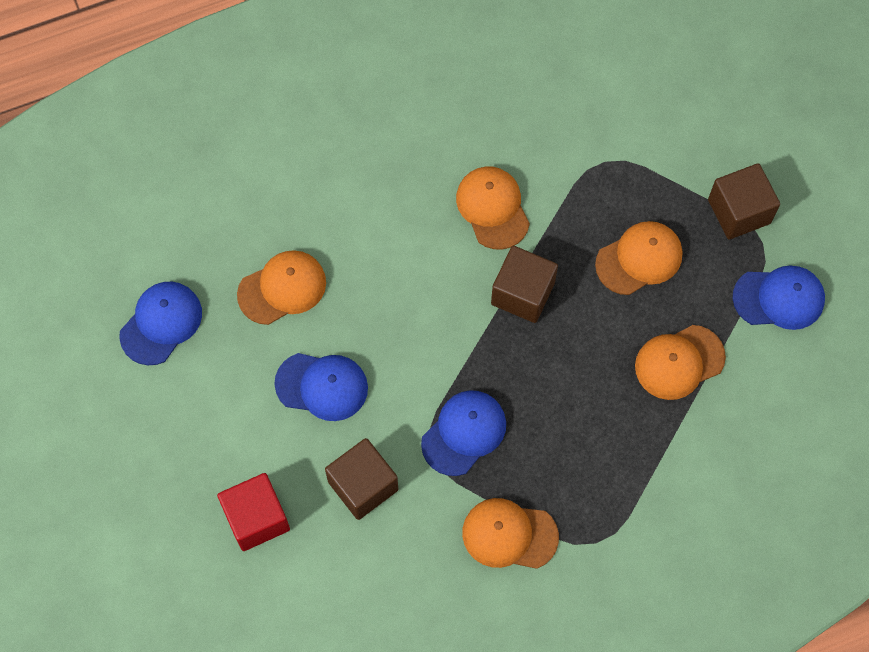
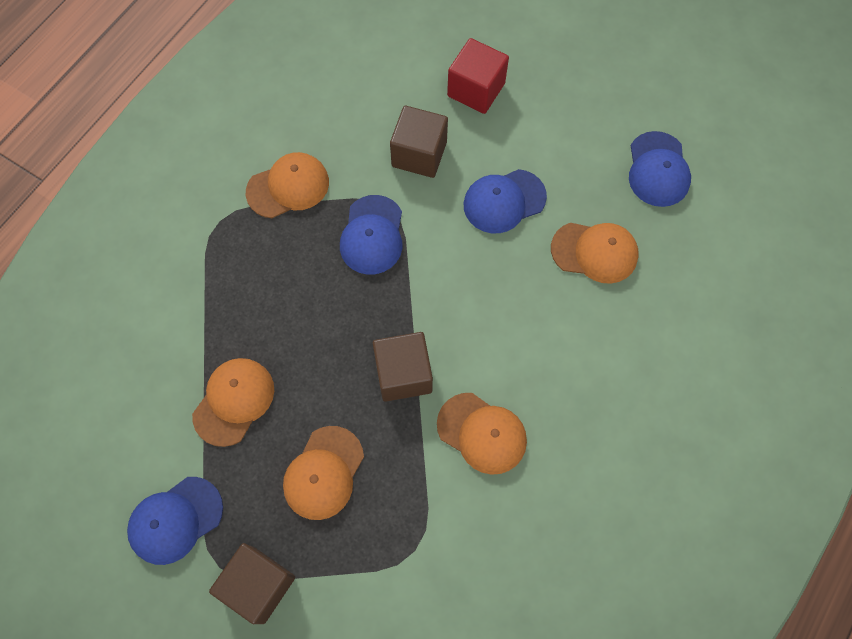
camera: 145 degrees right, 0 degrees up
(282, 288) = (594, 252): orange cap -> orange cap turned 105 degrees counterclockwise

